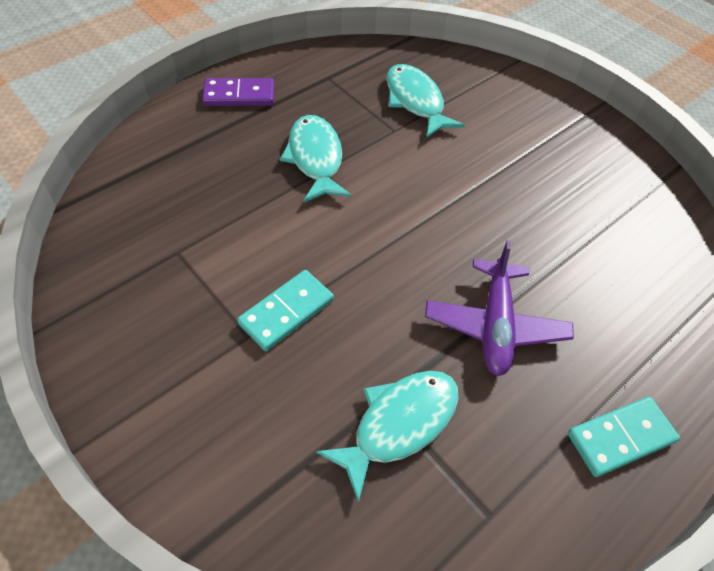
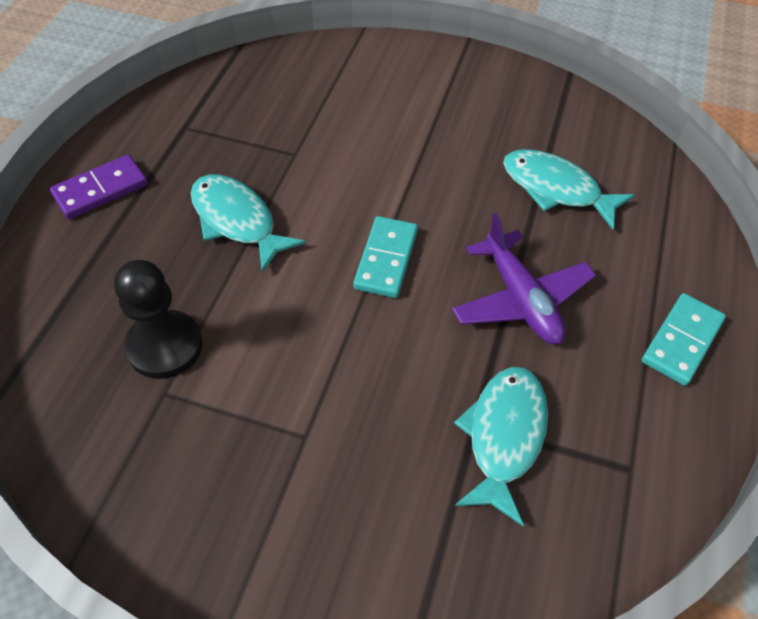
camera: 30 degrees left, 0 degrees up
(201, 220) = (165, 346): none -> black pawn
(286, 312) = (325, 391): turquoise domino -> turquoise domino (386, 259)
(415, 101) = (295, 114): turquoise fish -> turquoise fish (556, 189)

